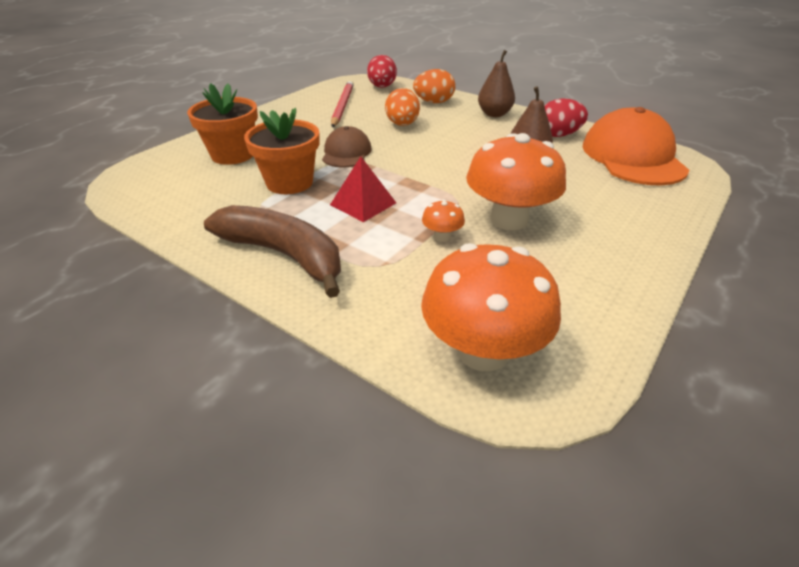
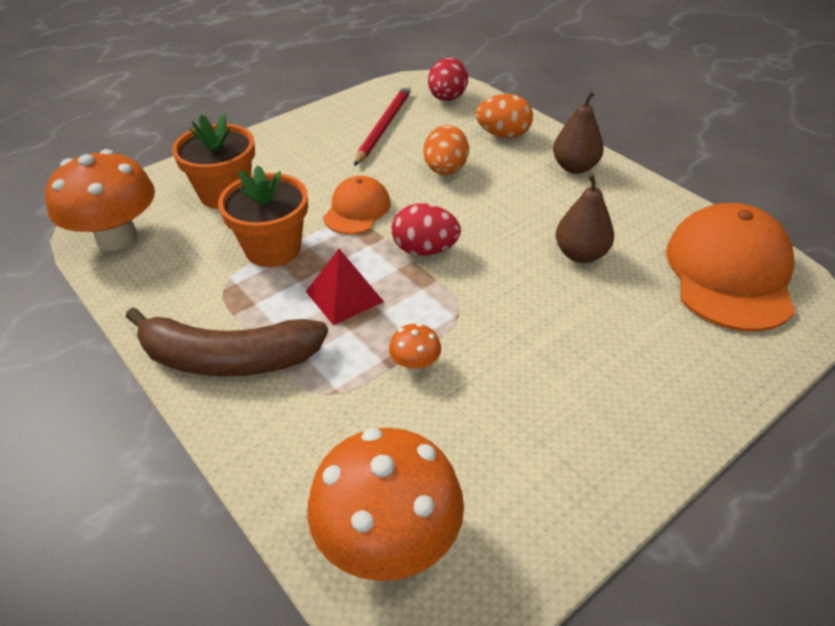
camera: 15 degrees right, 5 degrees up
(284, 255) = (228, 359): brown banana -> brown banana turned 135 degrees clockwise
(346, 153) = (357, 209): brown cap -> orange cap
(509, 220) = (508, 353): orange mushroom -> orange mushroom (117, 237)
(558, 135) = (644, 218): red egg -> red egg (425, 250)

